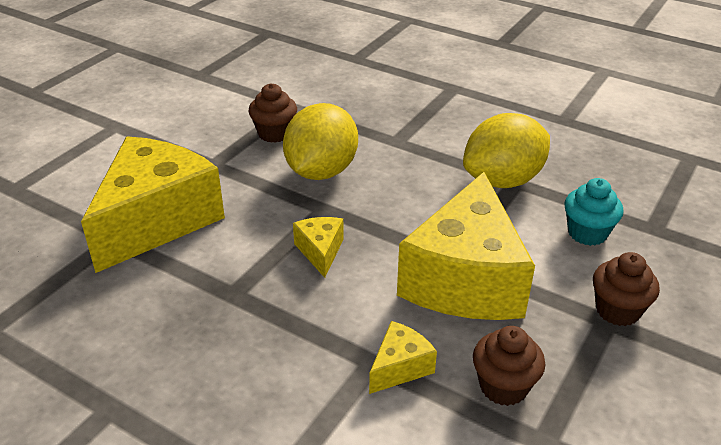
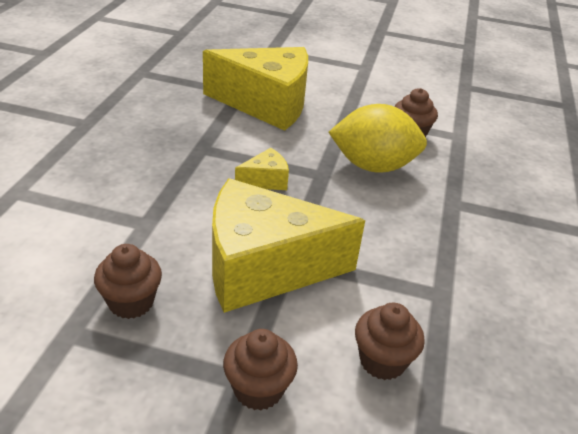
camera: 70 degrees right, 0 degrees up
(400, 367) = (142, 238): yellow cheese -> none
(503, 180) = (438, 284): yellow lemon -> none
(587, 233) = (382, 361): turquoise cupcake -> brown cupcake

